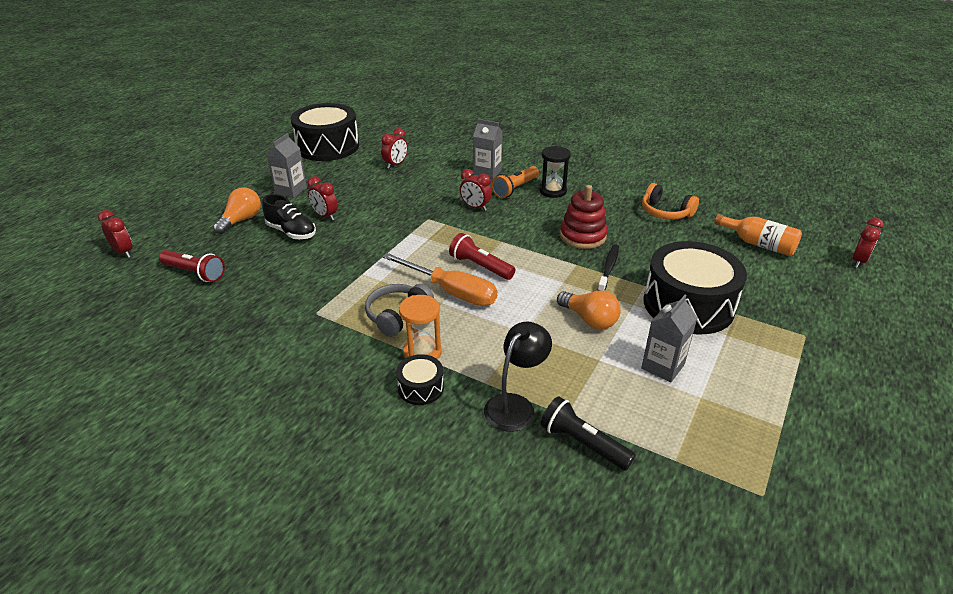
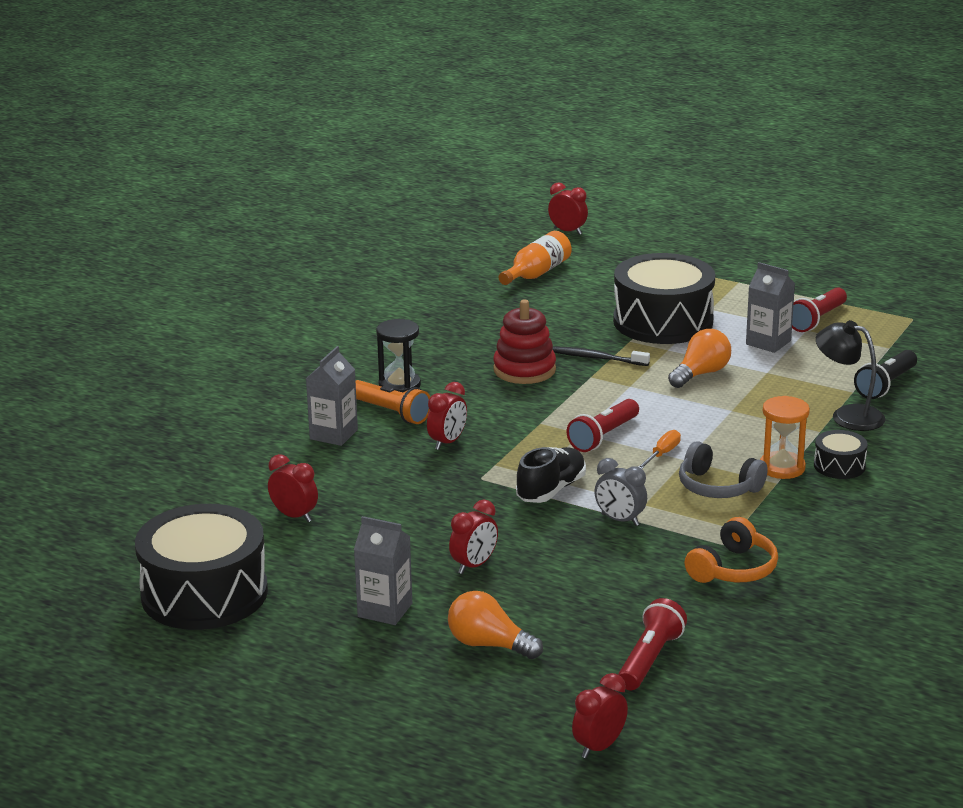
camera: 90 degrees left, 10 degrees down
(291, 232) = (525, 590): black shoe -> black shoe (551, 490)
(361, 269) = (620, 520): none -> grey clock
(451, 292) = (662, 454): orange screwdriver -> orange screwdriver, size x0.47
(665, 212) = (462, 316): orange headphones -> orange headphones (733, 569)
(727, 407) = (816, 320): none -> red flashlight

